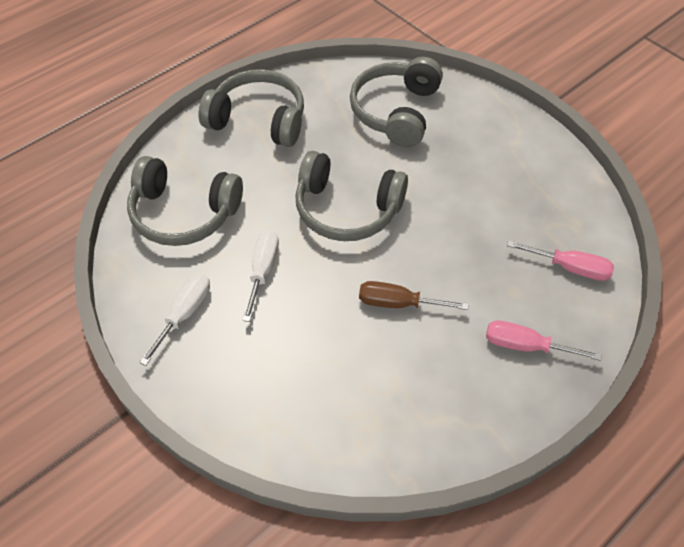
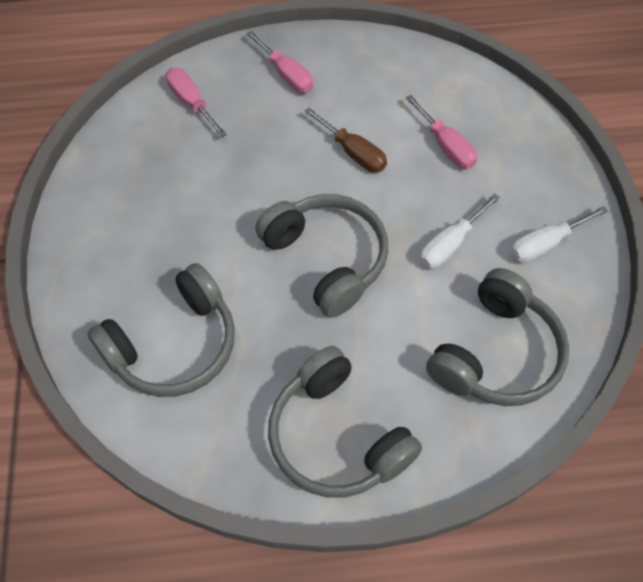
camera: 145 degrees left, 5 degrees up
(184, 213) = (495, 353): grey headphones -> grey headphones turned 75 degrees clockwise
(324, 358) = (446, 146): none -> pink screwdriver

